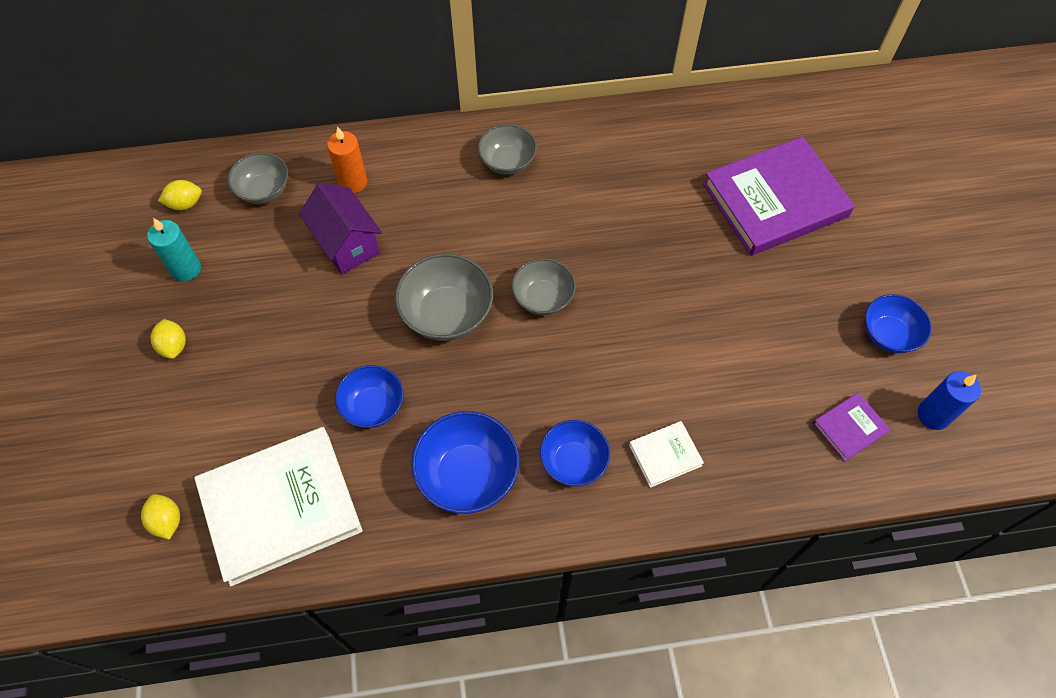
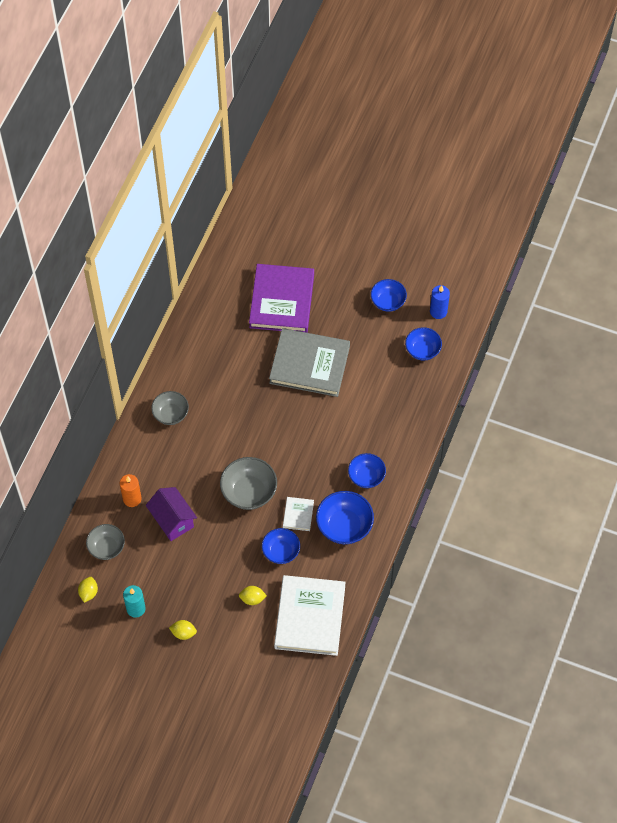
camera: 60 degrees left, 0 degrees up
(167, 521) = (285, 672): yellow lemon -> yellow lemon (252, 599)
(347, 244) = (172, 520): purple house -> purple house turned 60 degrees clockwise
(543, 298) = (269, 442): grey bowl -> none
(665, 455) = (387, 435): white book -> white book (298, 515)
(704, 285) = (309, 364): none -> grey book
(849, 428) = (422, 350): purple book -> blue bowl

